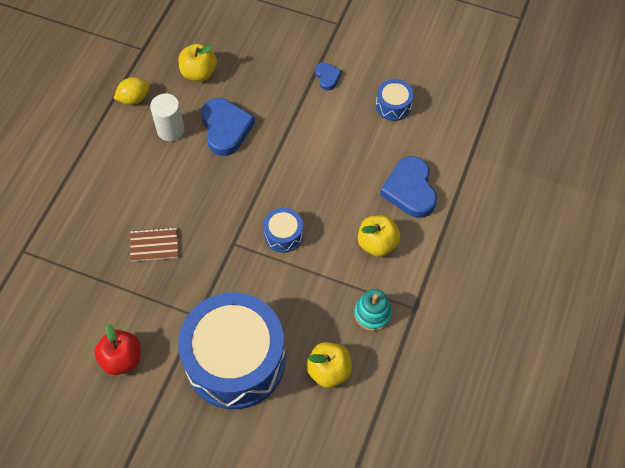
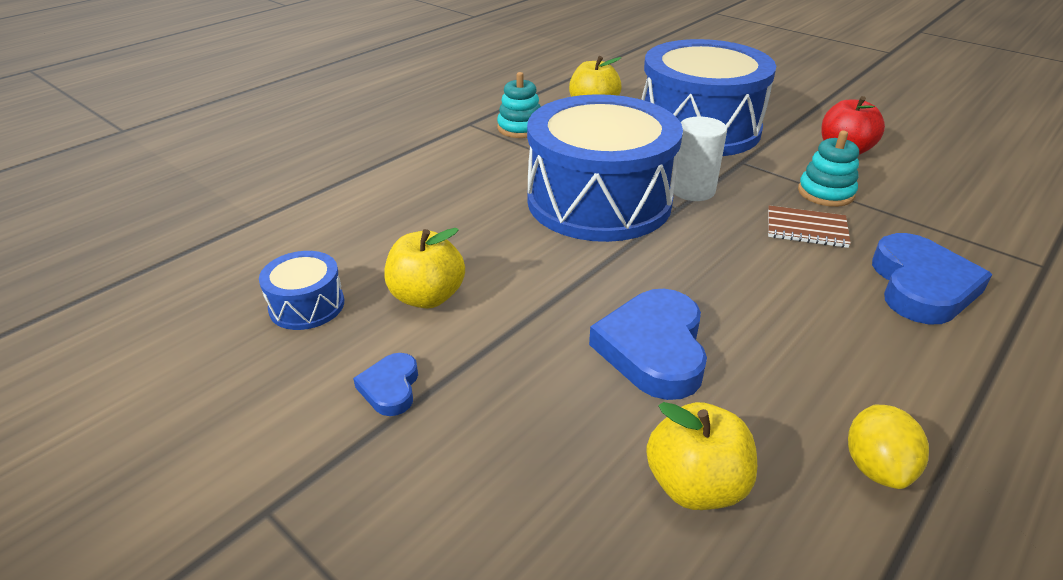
camera: 160 degrees left, 25 degrees down
(134, 98) = (876, 467): yellow lemon -> yellow lemon turned 75 degrees counterclockwise
(140, 291) = (825, 193): none -> turquoise stacking toy
(170, 130) = (777, 376): white cylinder -> white cylinder (692, 190)
(283, 235) = (599, 201): blue drum -> blue drum, size x2.41
(377, 243) = (473, 170): yellow apple -> yellow apple (427, 297)
(410, 190) = (384, 204): blue heart -> blue heart (921, 286)

